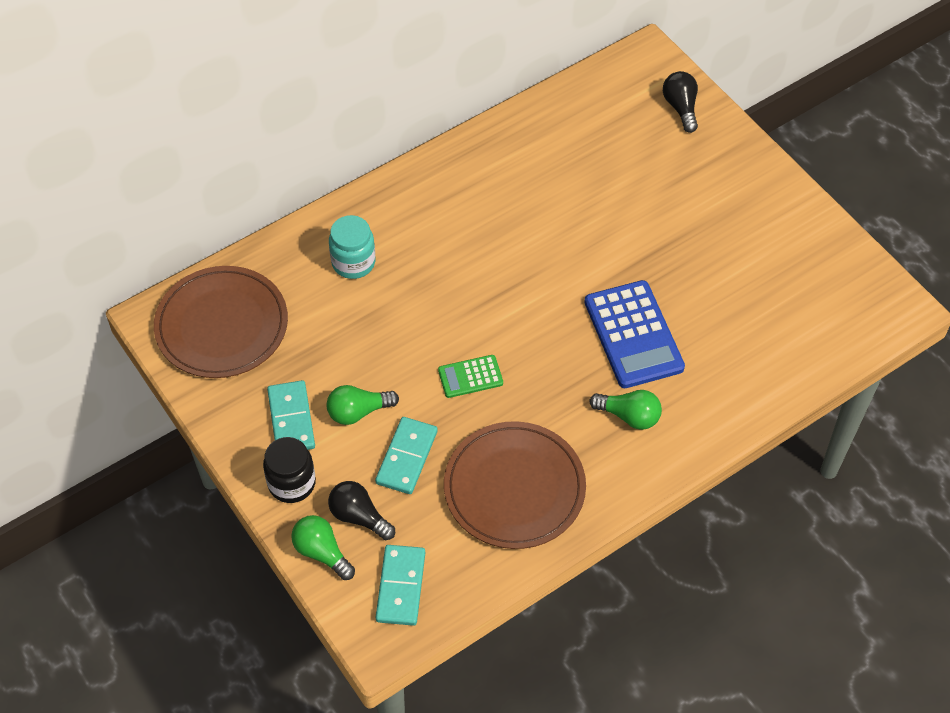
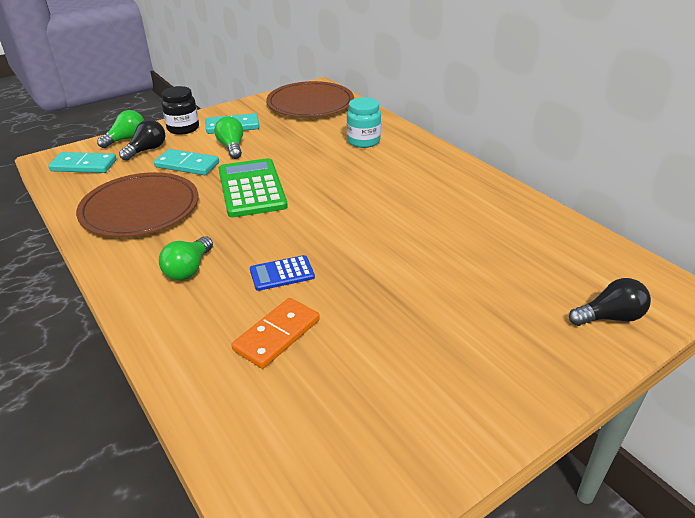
camera: 90 degrees right, 20 degrees down
(470, 377) = (252, 188): green calculator -> green calculator, size x1.92
(633, 335) = (282, 273): blue calculator -> blue calculator, size x0.52
(718, 333) = (277, 335): none -> orange domino

